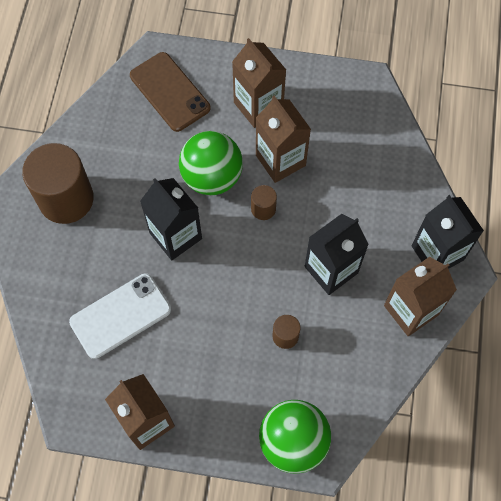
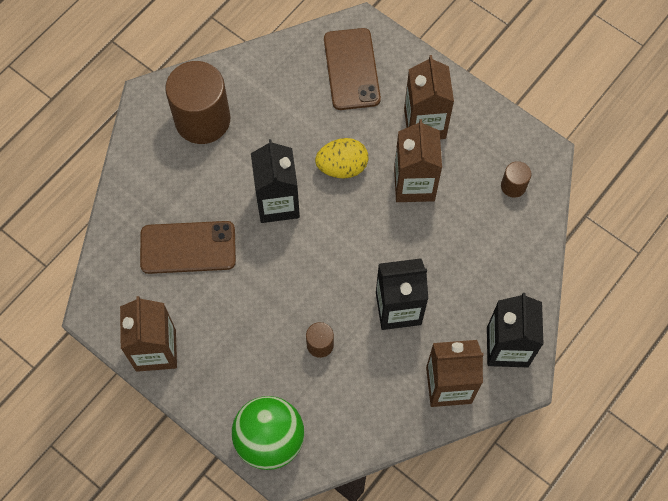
camera: 30 degrees right, 0 degrees up
(120, 316) = (188, 247): white phone -> brown phone
(212, 177) = (342, 167): green ball -> yellow egg
(263, 209) = (371, 220): brown cylinder -> brown cylinder (513, 186)

